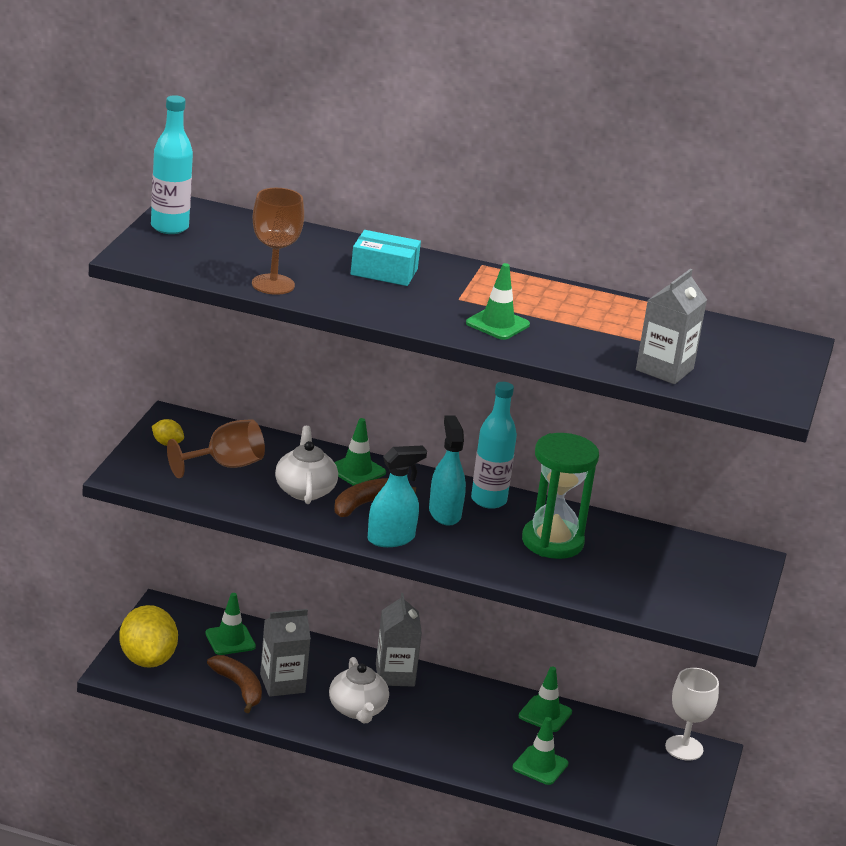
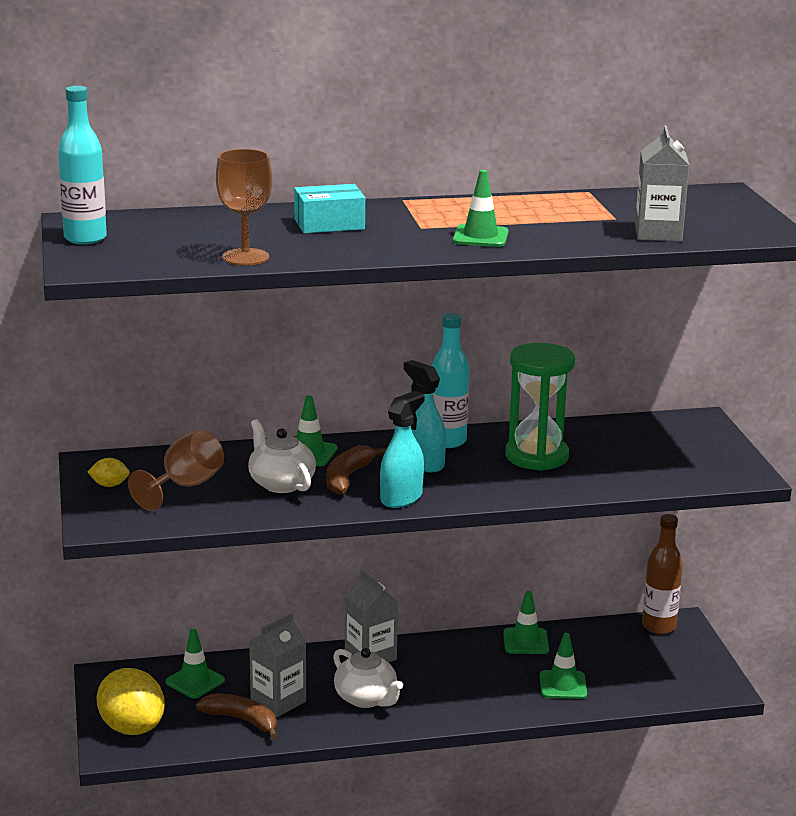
camera: 25 degrees left, 5 degrees down
(684, 748) = (659, 626): white goblet -> brown bottle

